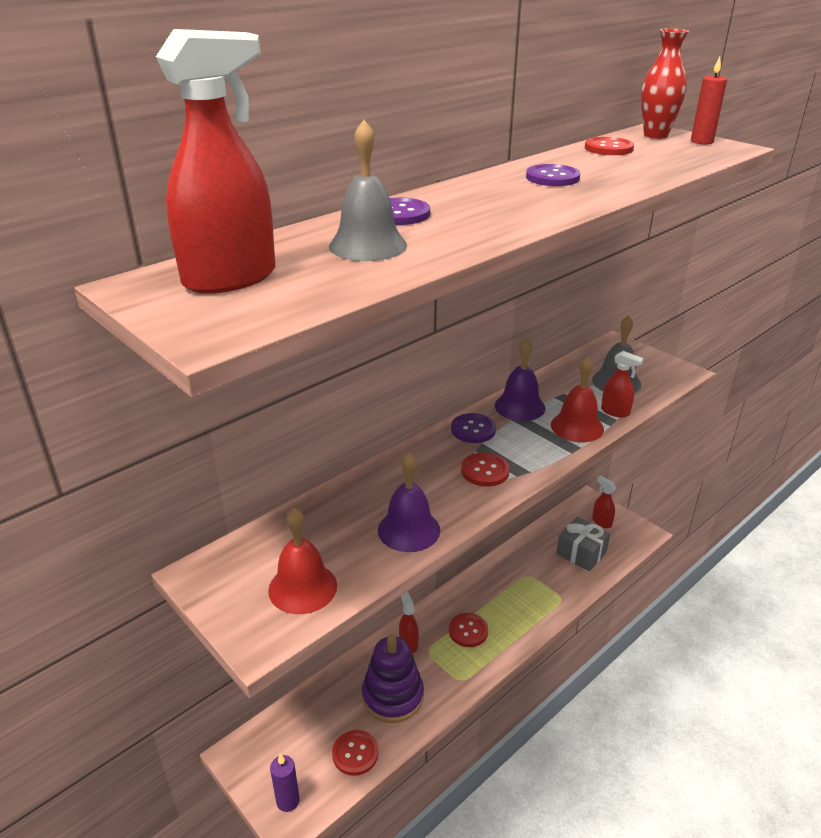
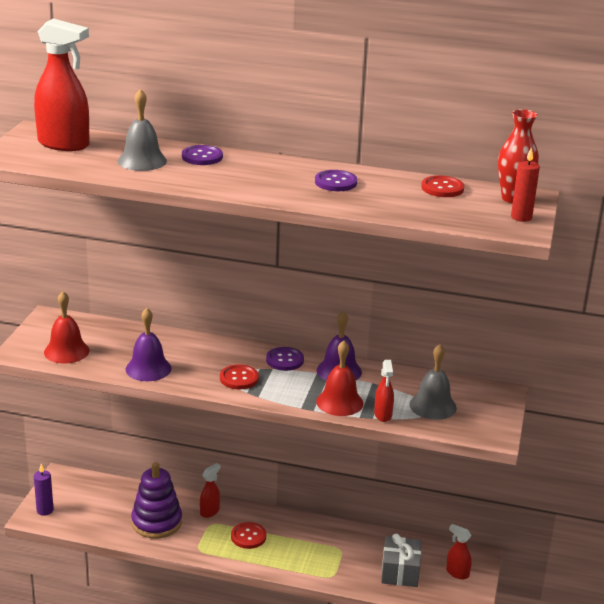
camera: 55 degrees right, 5 degrees down
(355, 753) = (98, 524): red button -> none
(601, 522) = (457, 573): red spray bottle -> red spray bottle turned 75 degrees counterclockwise

